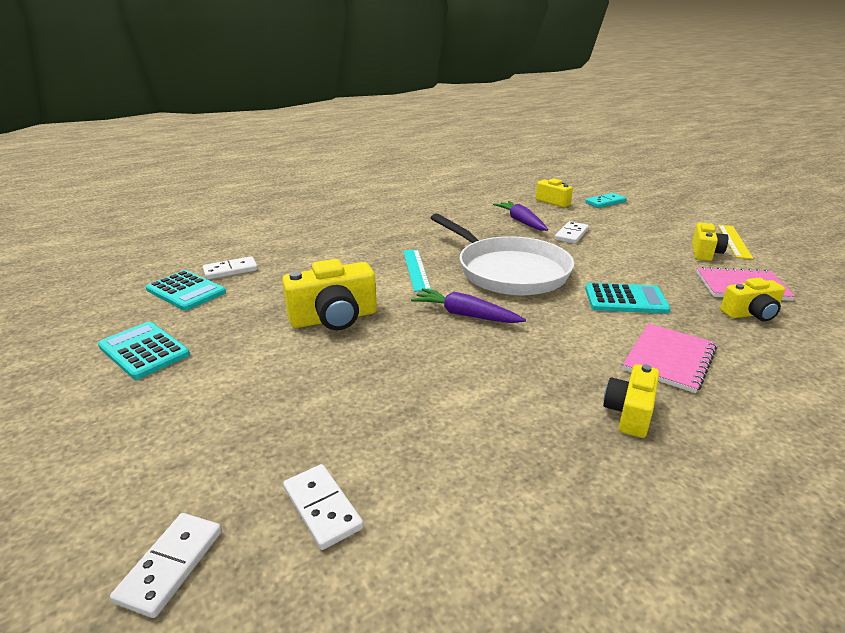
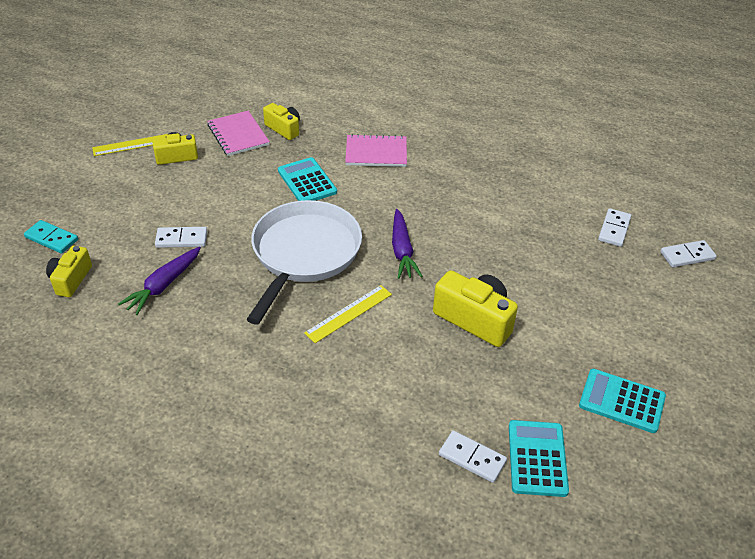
camera: 125 degrees left, 15 degrees up
(144, 351) = (622, 401): turquoise calculator -> turquoise calculator turned 105 degrees clockwise
(416, 269) = (349, 313): turquoise ruler -> yellow ruler
(629, 413) = (445, 158): yellow camera -> none

